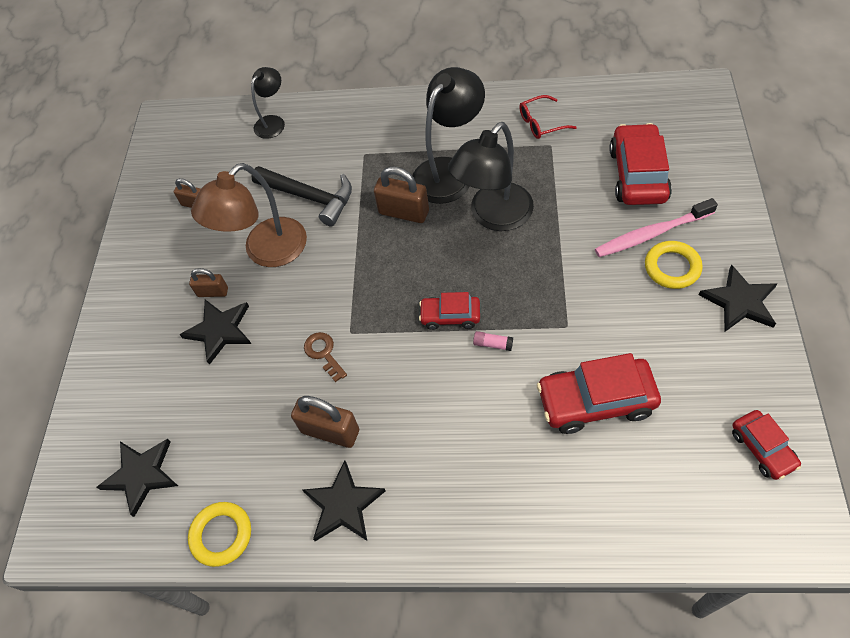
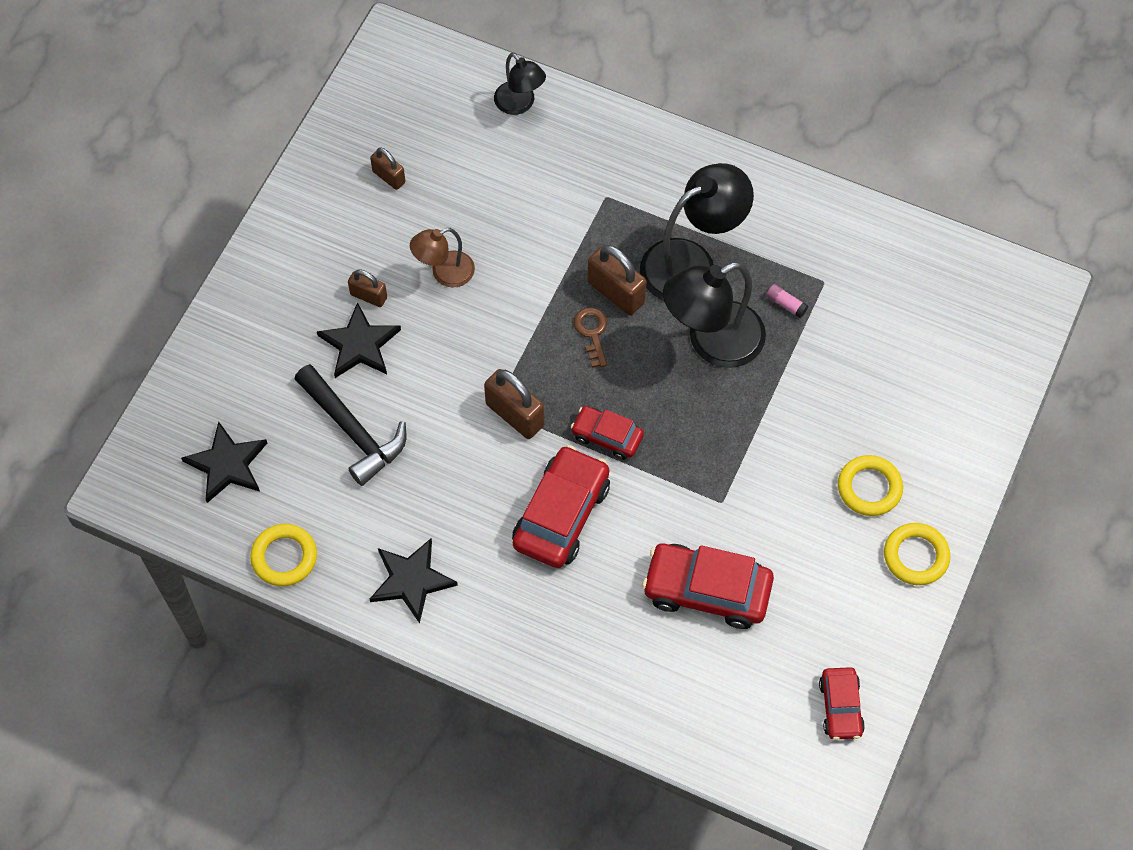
camera: 15 degrees right, 5 degrees up
(266, 252) = (444, 273): brown lamp -> brown lamp, size x0.57
(273, 122) = (519, 104): black lamp -> black lamp turned 90 degrees clockwise
(310, 197) = (520, 226): black hammer -> black hammer (353, 431)
(324, 353) = (457, 418): brown key -> brown key (592, 333)
(330, 431) = (429, 503): brown padlock -> brown padlock (515, 415)
(493, 344) = (635, 486): pink glue stick -> pink glue stick (786, 304)
(541, 123) = (829, 248): red glasses -> none
(637, 174) = (899, 363): red car -> red car (561, 515)
(651, 234) = (871, 441): pink toothbrush -> none
(740, 301) = (916, 556): black star -> yellow ring

